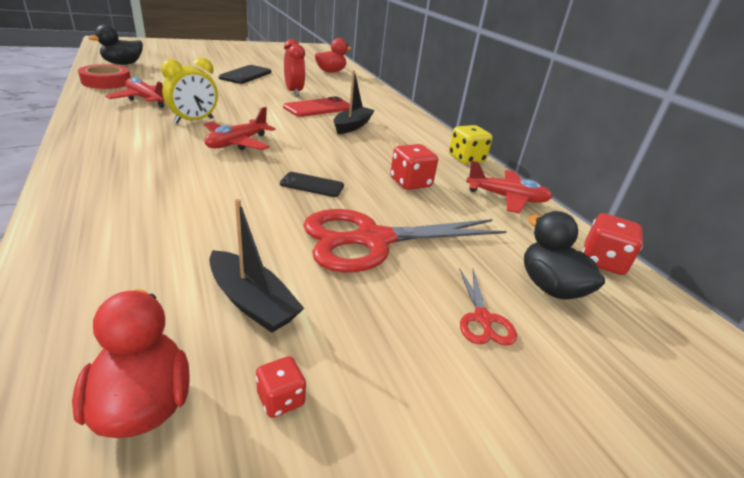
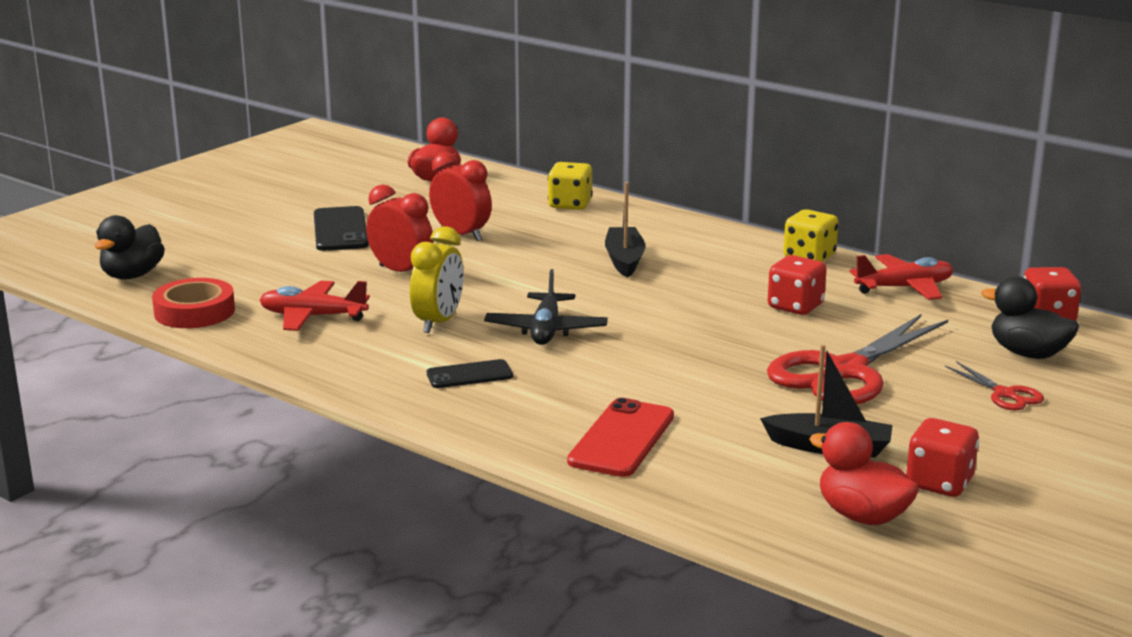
camera: 25 degrees left, 10 degrees down
(231, 96) = (401, 272): none -> red clock
(237, 143) = (546, 330): red plane -> black plane
(281, 399) = (939, 483): red dice -> red dice, size x1.75
(312, 185) = (708, 345): black phone -> black phone (469, 375)
(318, 108) = (538, 248): red phone -> red phone (622, 439)
(372, 97) = (570, 205): none -> yellow dice

